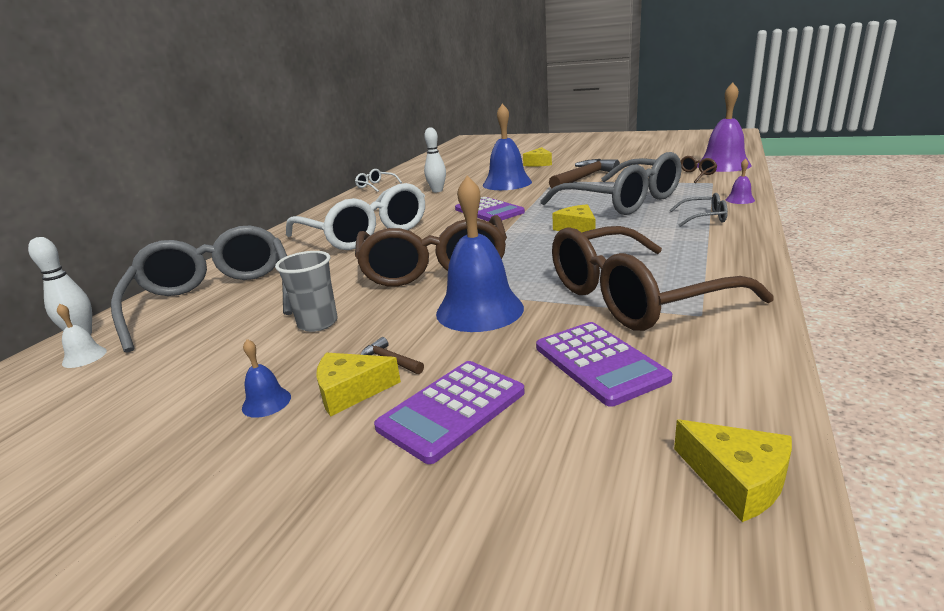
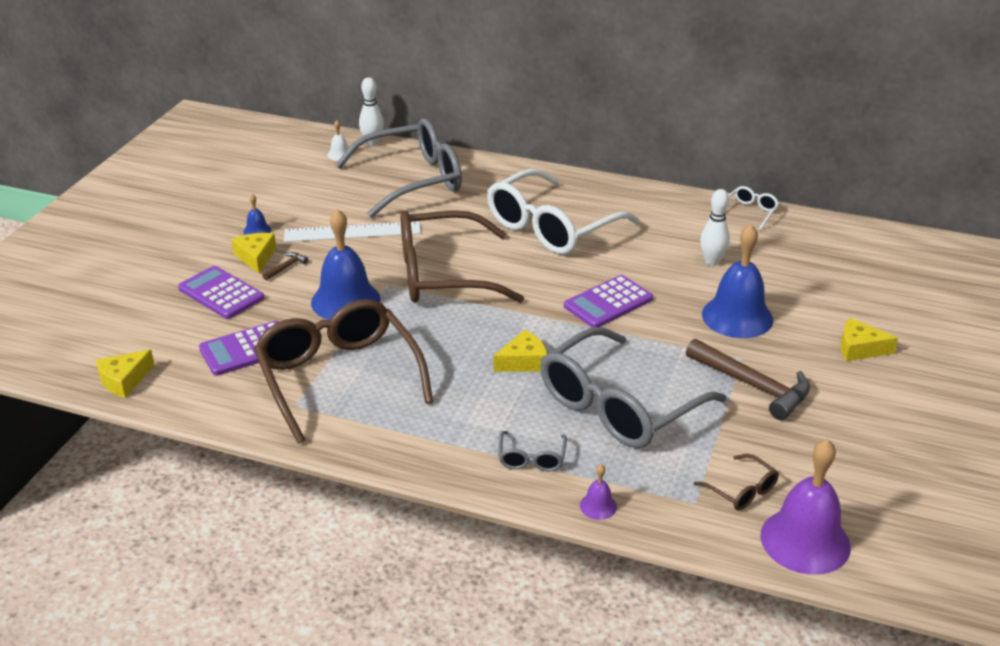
camera: 85 degrees right, 10 degrees up
(318, 323) = (352, 232): grey cup -> white ruler

